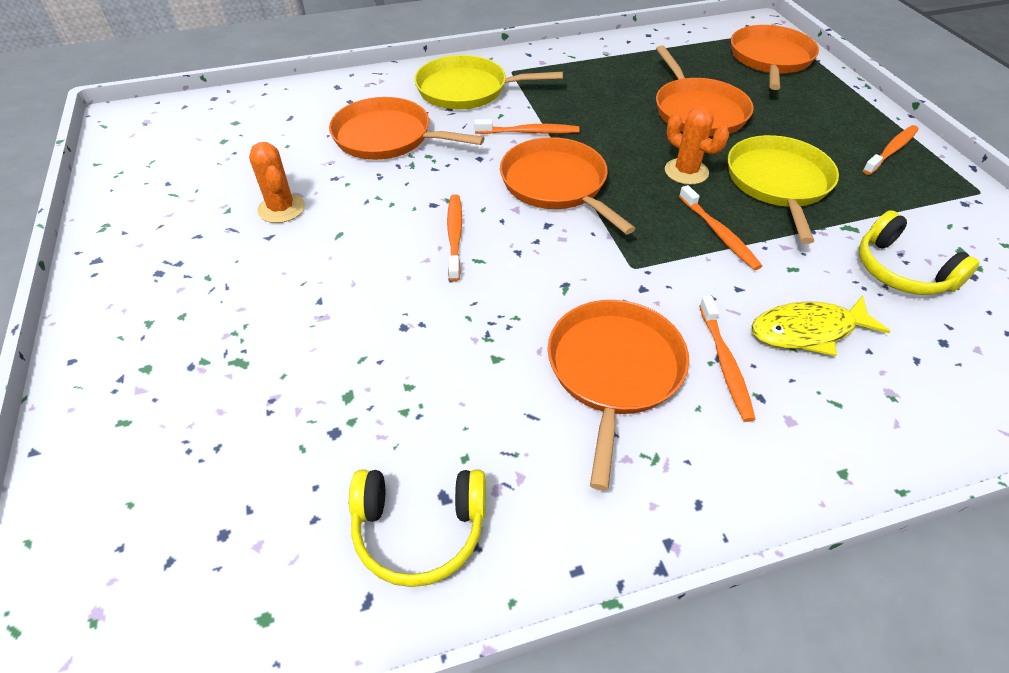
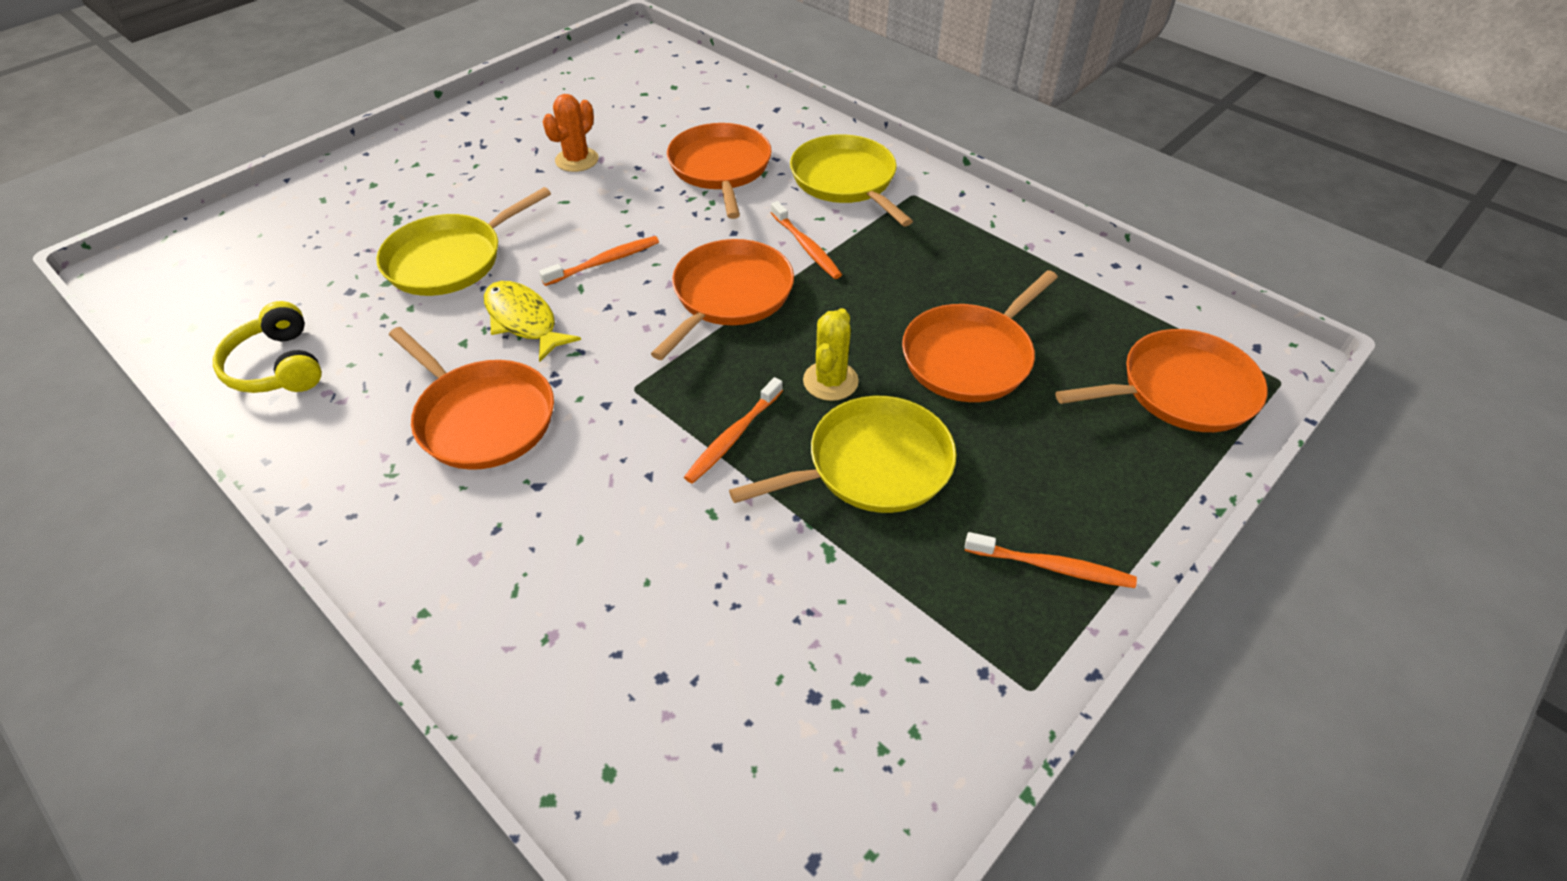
camera: 60 degrees right, 0 degrees up
(355, 336) = (450, 259): none -> yellow pan
(614, 371) = (482, 417): orange pan -> orange pan turned 60 degrees clockwise
(686, 172) = (830, 381): orange cactus -> yellow cactus
(725, 363) = (530, 491): orange toothbrush -> none
(808, 331) = (612, 546): yellow fish -> yellow fish (524, 321)
(901, 270) = (774, 617): yellow headphones -> none

